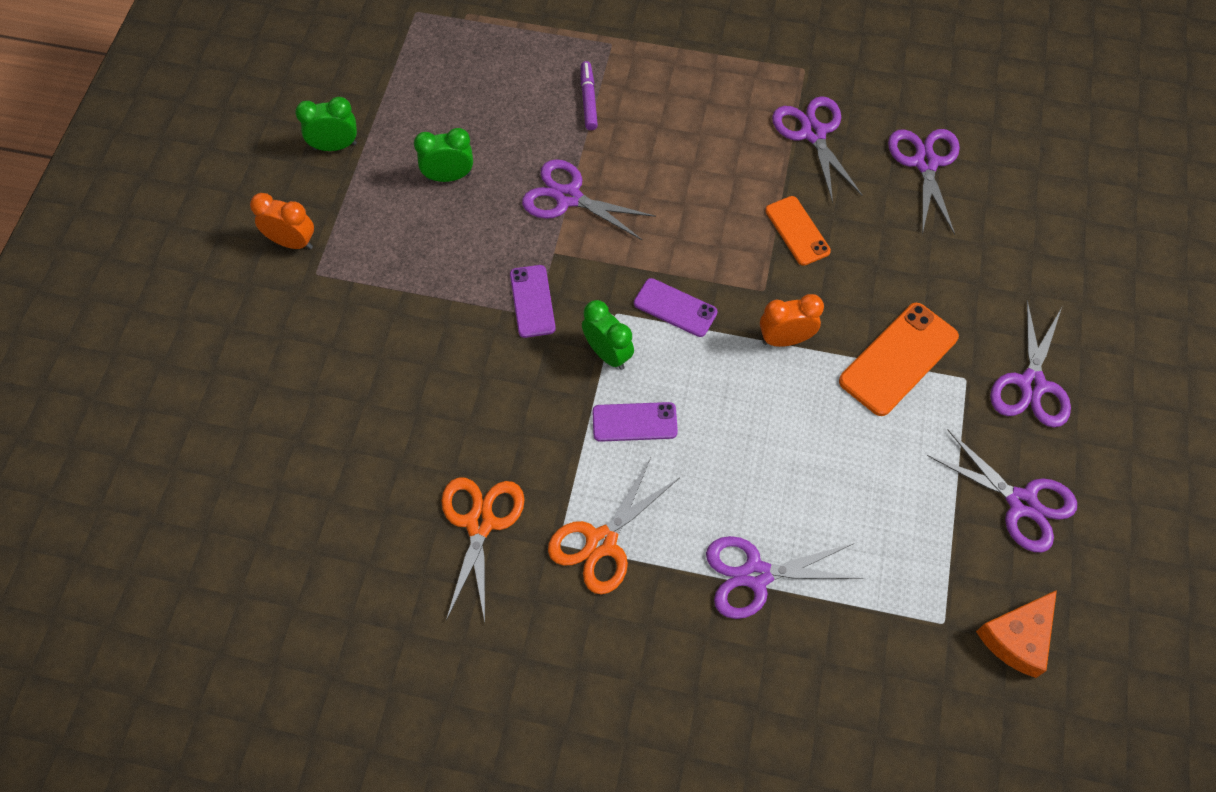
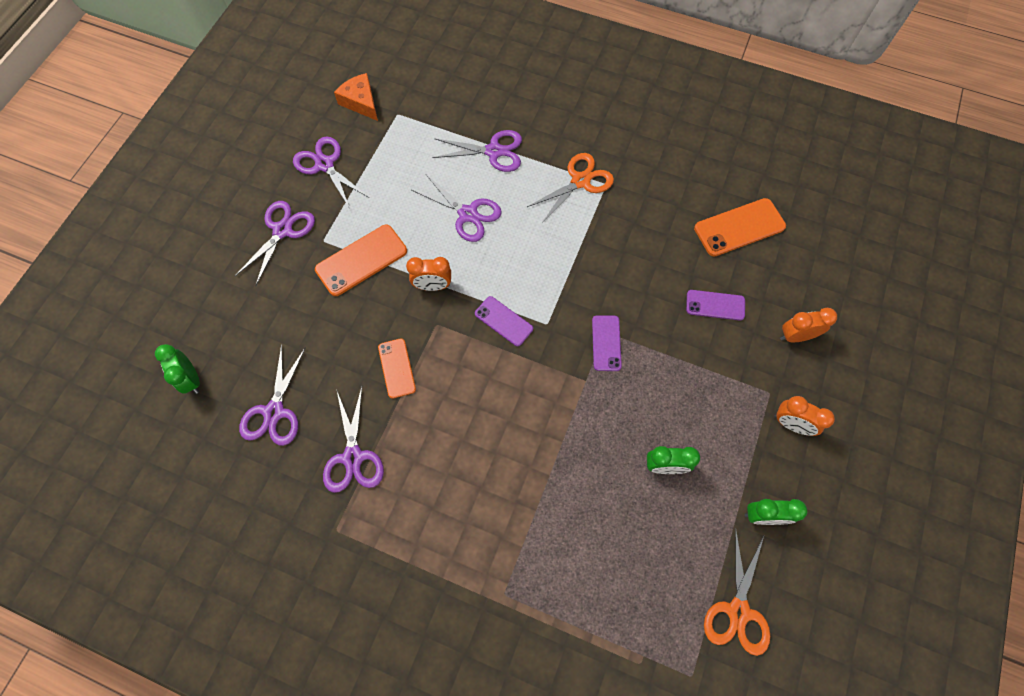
camera: 170 degrees left, 5 degrees up
(273, 349) = (795, 336): none -> orange clock
(342, 501) = (739, 227): none -> orange phone
(480, 523) = (653, 202): orange scissors -> orange scissors (738, 611)
(568, 197) = (568, 428): purple scissors -> purple scissors (467, 214)
(588, 100) = (536, 528): purple marker -> none
(607, 353) = (557, 295): green clock -> green clock (191, 379)
(634, 422) = (547, 247): purple phone -> purple phone (715, 305)
(1017, 638) = (361, 102): orange cheese -> orange cheese turned 90 degrees counterclockwise

